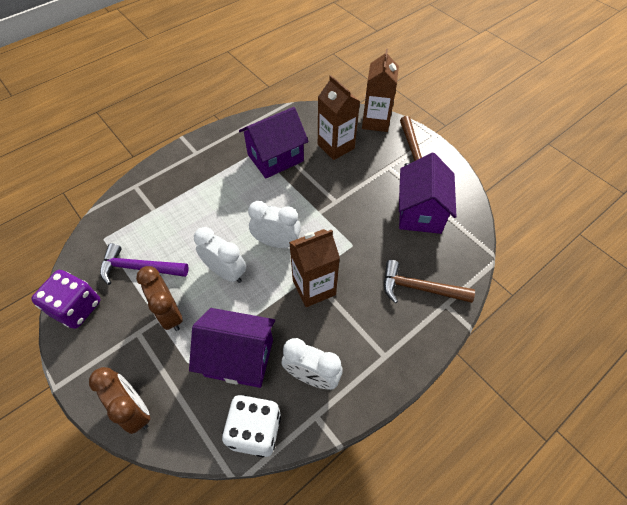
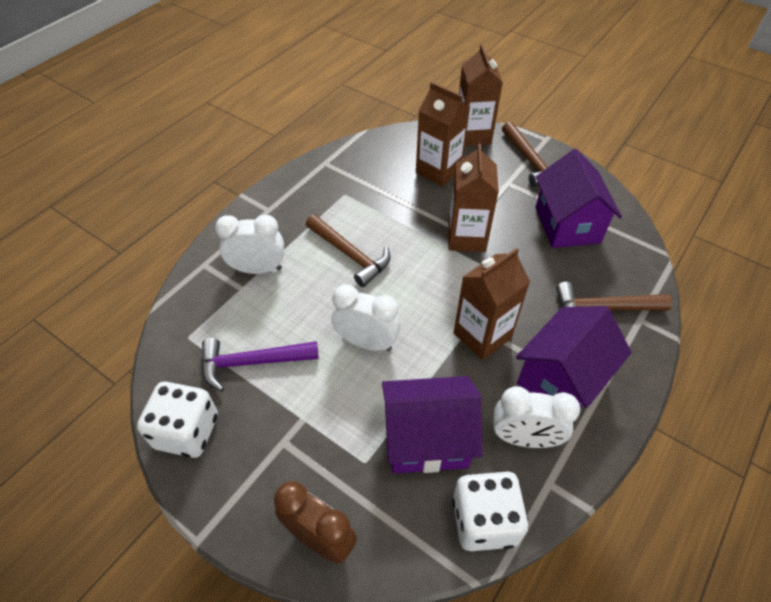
camera: 15 degrees left, 5 degrees down
(77, 308) = (187, 431): purple dice -> white dice
(170, 314) = (316, 409): brown clock -> none
(241, 201) = (350, 255): none -> brown hammer
(275, 158) = (371, 197): purple house -> purple house (561, 379)
(276, 242) = (415, 294): white clock -> white clock (258, 269)
(335, 206) = (466, 238): none -> brown carton

